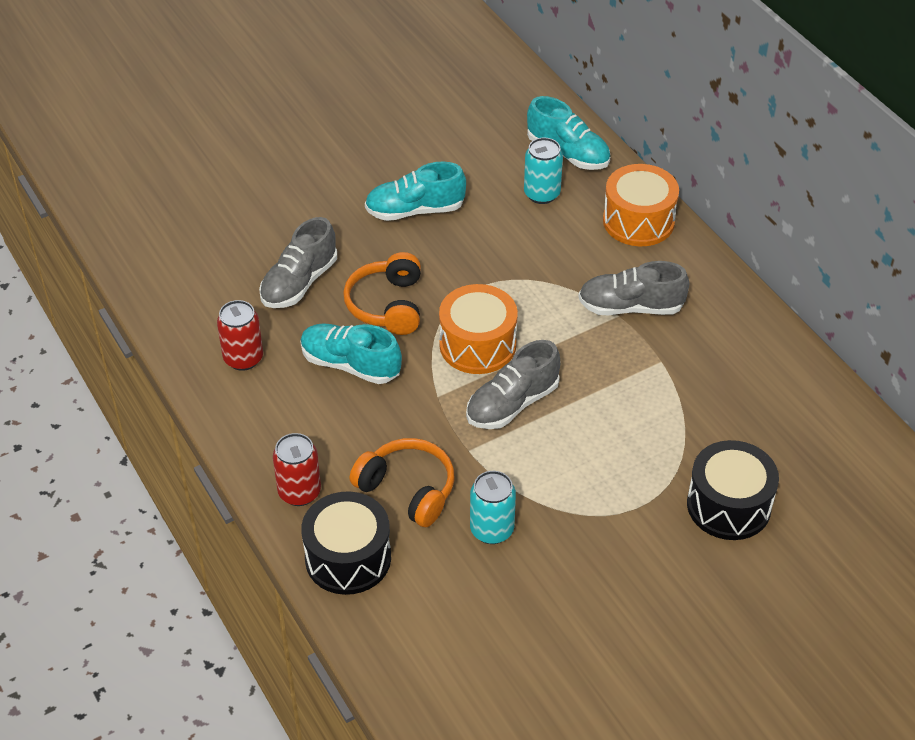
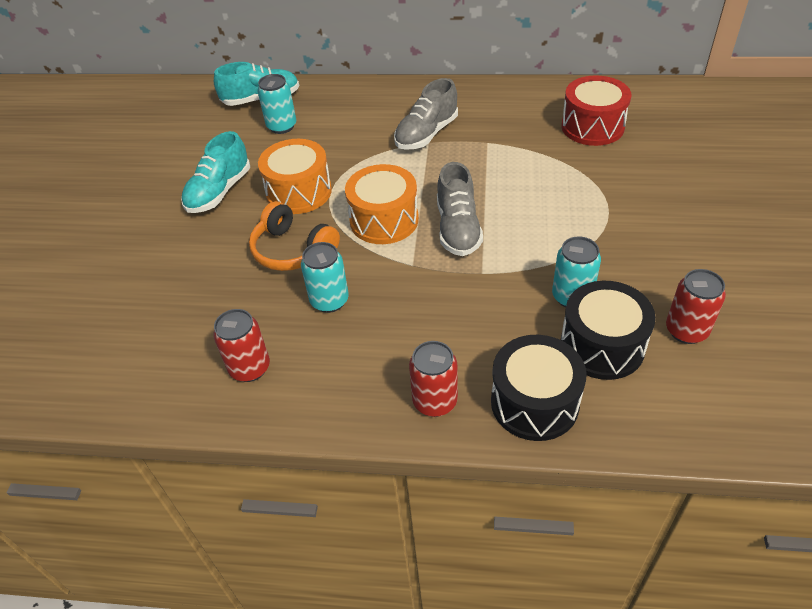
camera: 50 degrees left, 0 degrees up
(299, 283) = (210, 291): grey shoe -> none
(350, 365) = (329, 300): turquoise shoe -> turquoise can
(407, 489) = (491, 327): orange headphones -> none
(517, 633) = (686, 330): none -> red can
(638, 221) = (356, 98): orange drum -> orange drum (299, 192)
(728, 505) = (639, 170): black drum -> black drum (602, 345)
(770, 435) = (592, 126): none -> red drum

